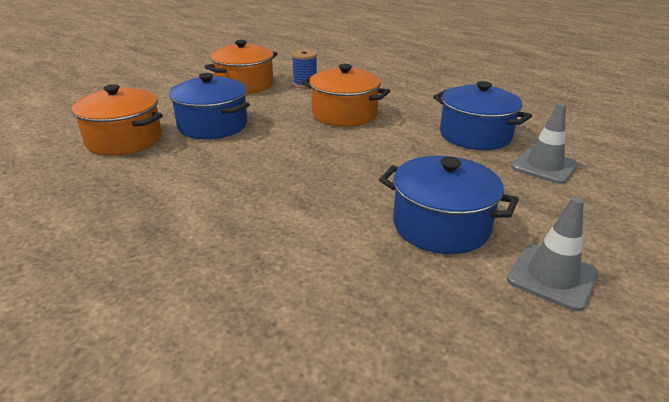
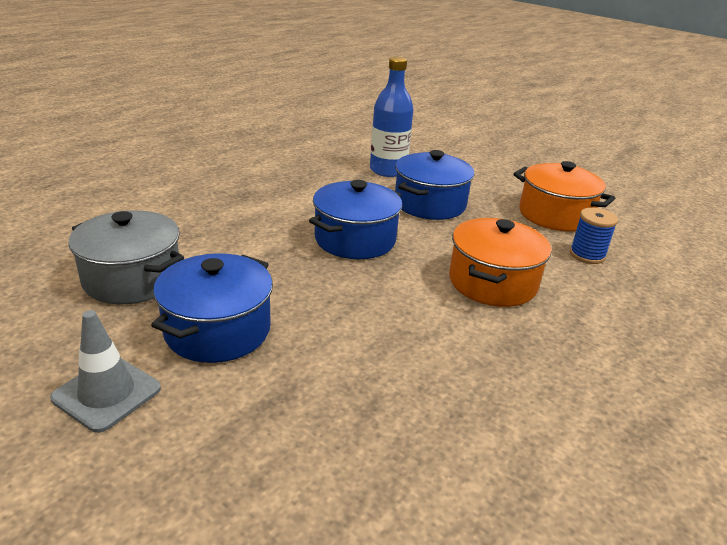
camera: 85 degrees right, 0 degrees up
(124, 140) = (388, 170): orange pot -> blue bottle
(364, 294) = (132, 279): none -> grey pot
(475, 135) = (458, 398): blue pot -> blue pot (355, 239)
(544, 166) = (359, 459): grey traffic cone -> none

